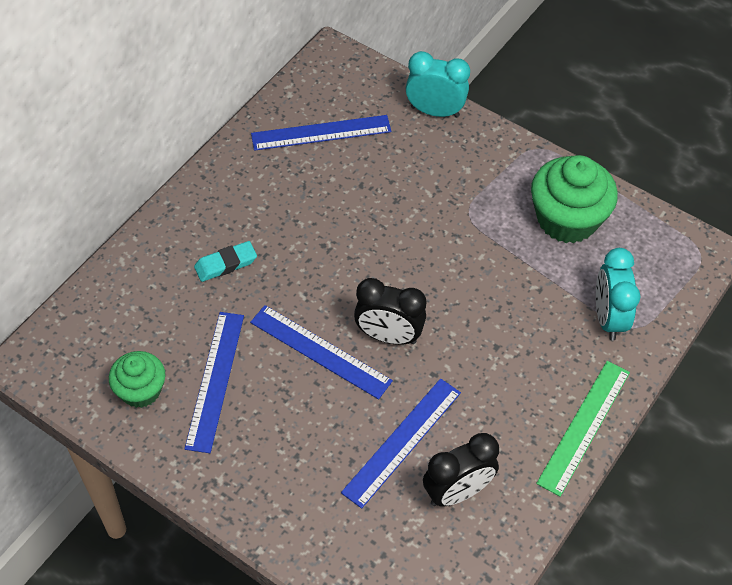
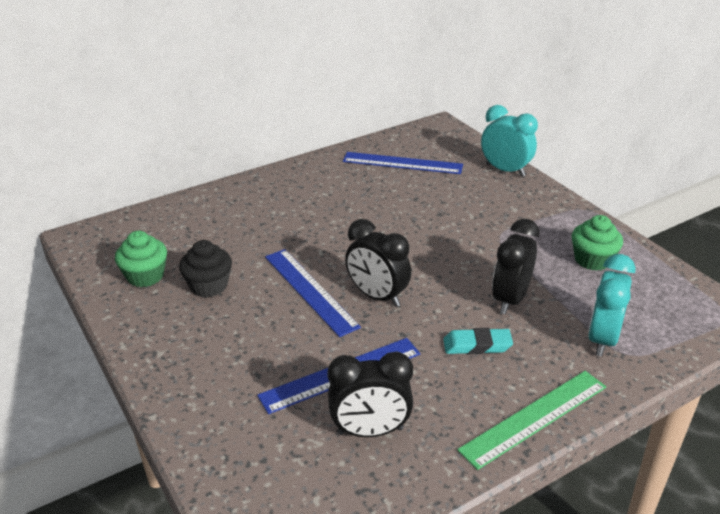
camera: 25 degrees right, 20 degrees down
(215, 380) = (209, 286): blue ruler -> black cupcake
(226, 264) = (272, 218): turquoise eraser -> turquoise eraser (477, 345)
(512, 297) = (510, 299): none -> black clock
(567, 219) = (592, 260): green cupcake -> green cupcake, size x0.60

